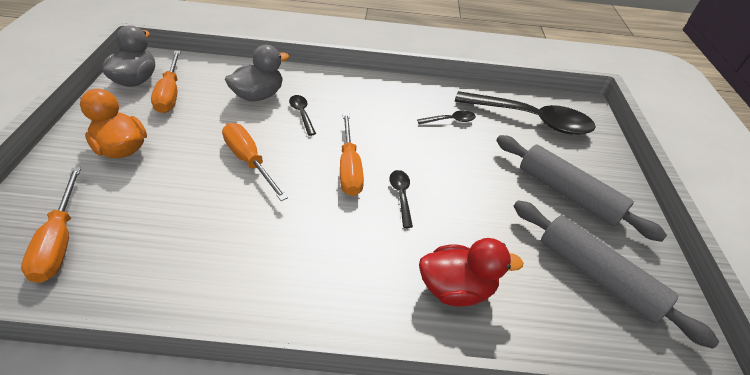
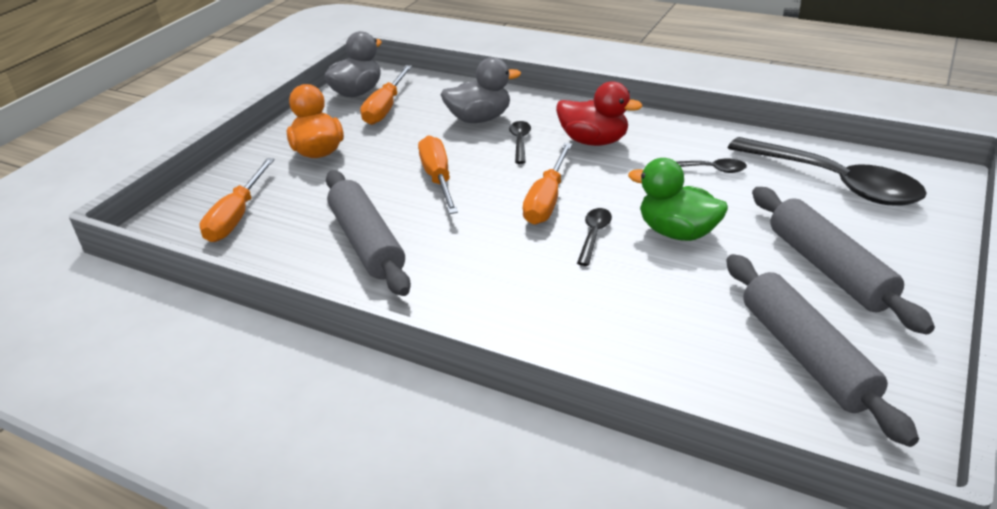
camera: 30 degrees right, 10 degrees down
(212, 244) = (367, 243): none -> grey rolling pin
(456, 288) = (607, 328): red duck -> red duck (594, 141)
(458, 181) = (677, 232): none -> green duck

